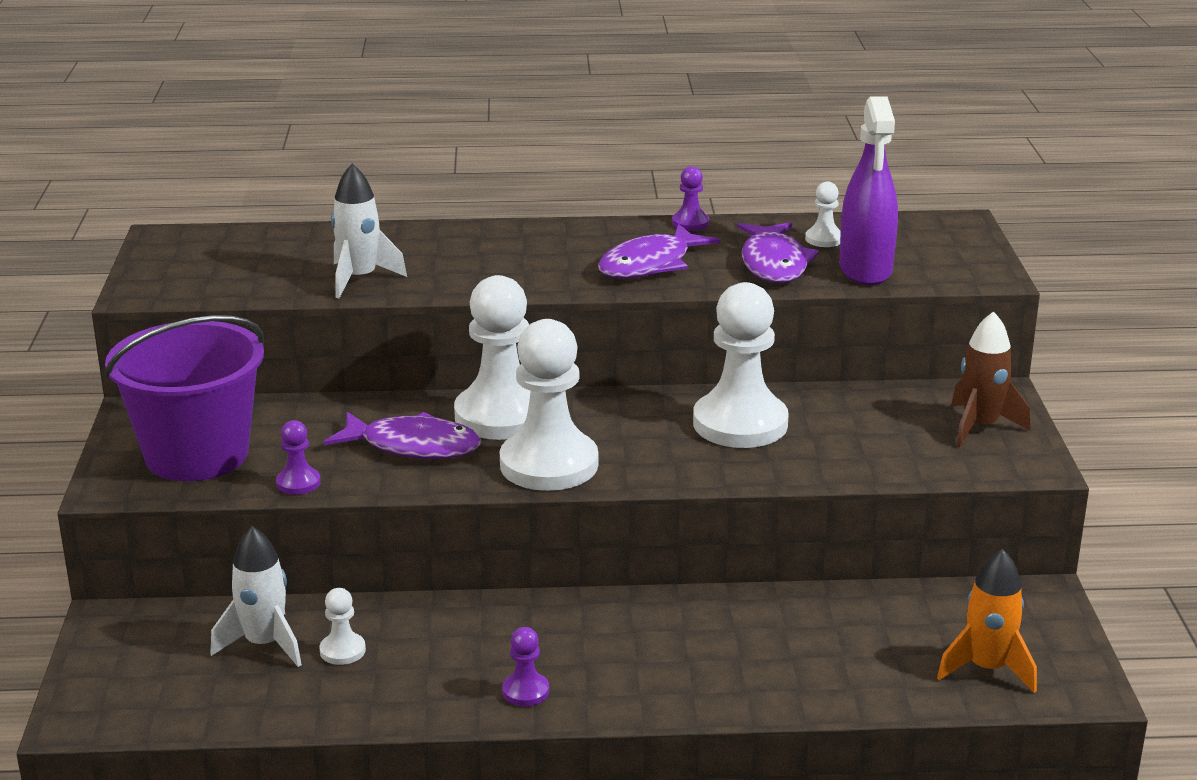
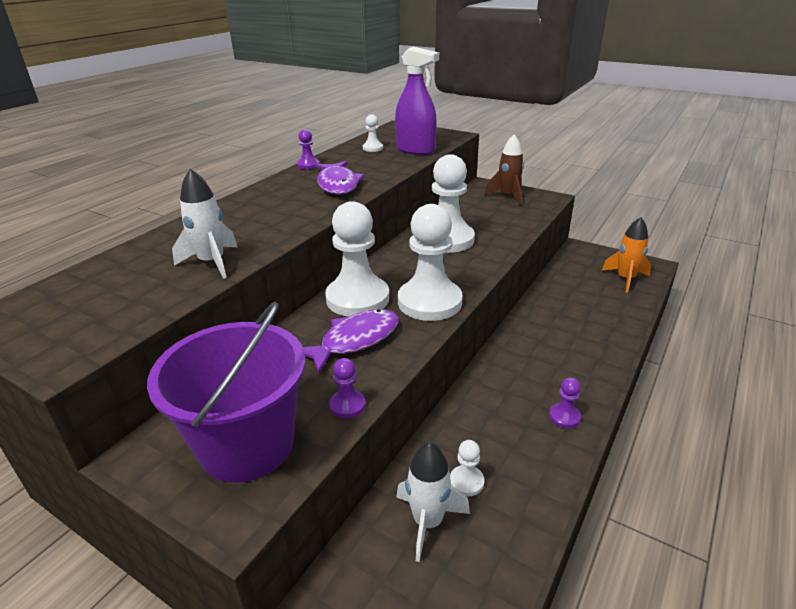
camera: 55 degrees left, 5 degrees up
(774, 263) = (381, 162): purple fish -> none

